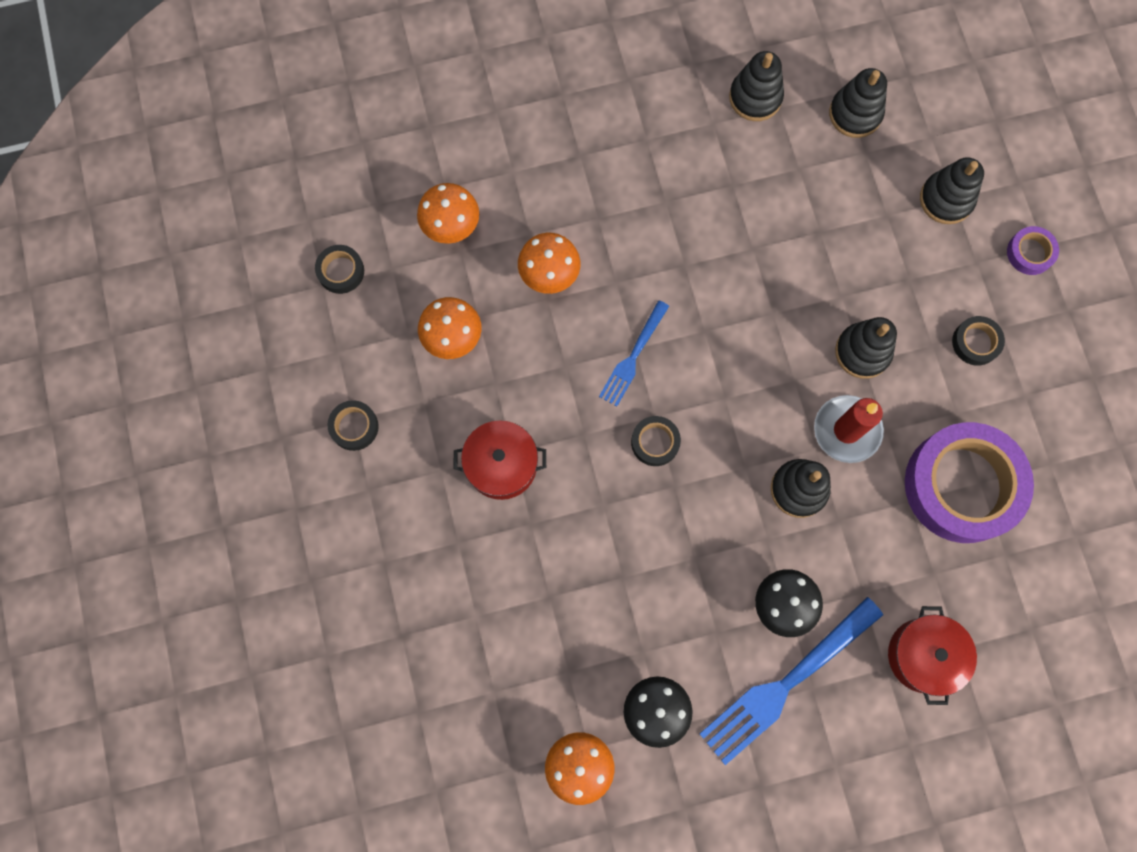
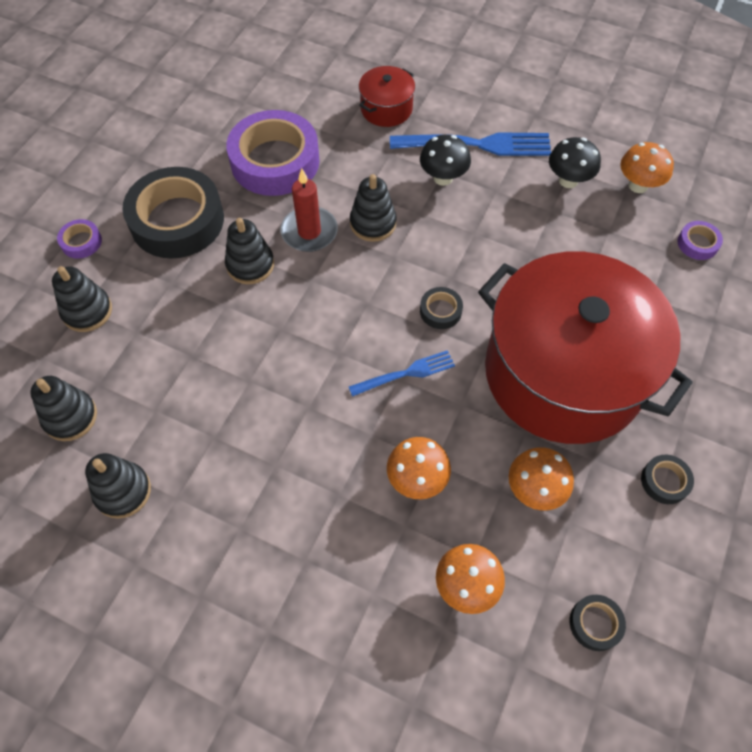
camera: 140 degrees left, 15 degrees down
(470, 728) = (697, 243): none -> purple tape
(501, 465) = (563, 373): red pot -> red pot, size x2.49
(975, 342) = (177, 220): black tape -> black tape, size x2.37

